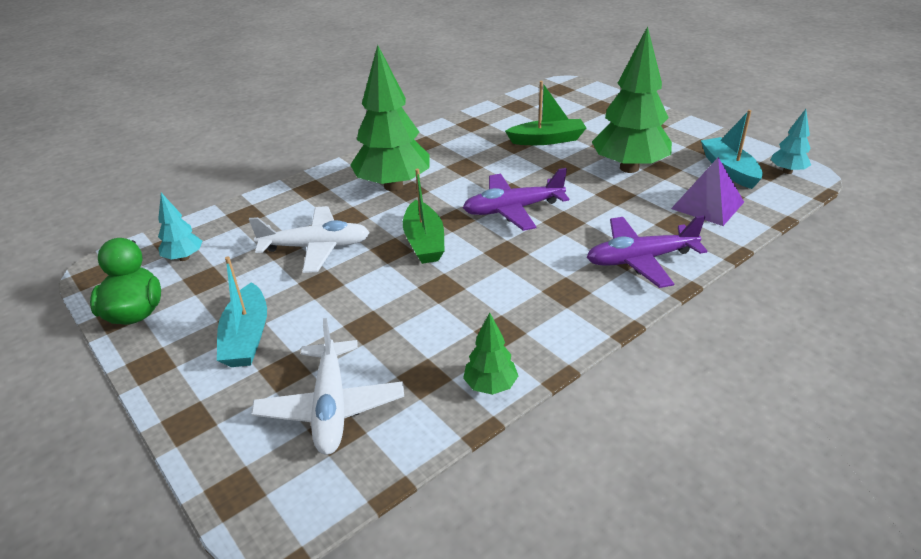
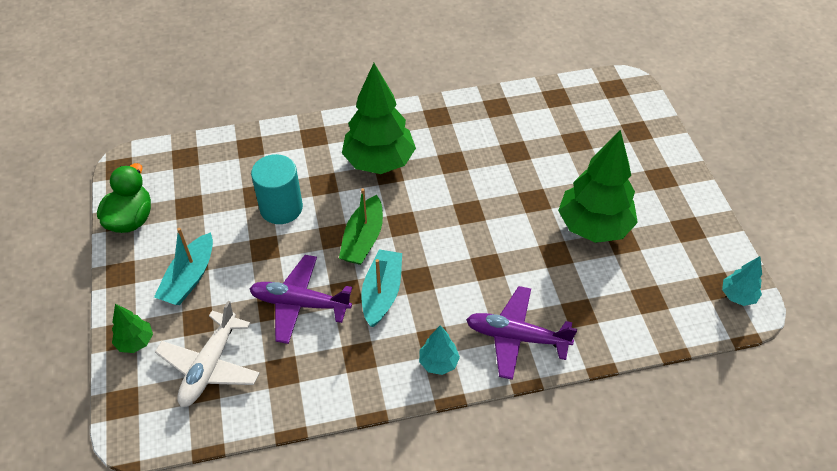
camera: 25 degrees right, 15 degrees up
(184, 258) = (185, 177): turquoise tree -> turquoise tree (438, 362)
(316, 247) = (281, 208): white plane -> turquoise cylinder
(490, 386) = (320, 401): green tree -> green tree (135, 342)
(513, 210) = (456, 234): purple plane -> purple plane (300, 304)
(547, 140) = (548, 158): green boat -> none
(707, 205) = (625, 303): purple pyramid -> none
(729, 170) = (683, 269): turquoise boat -> turquoise boat (382, 293)

